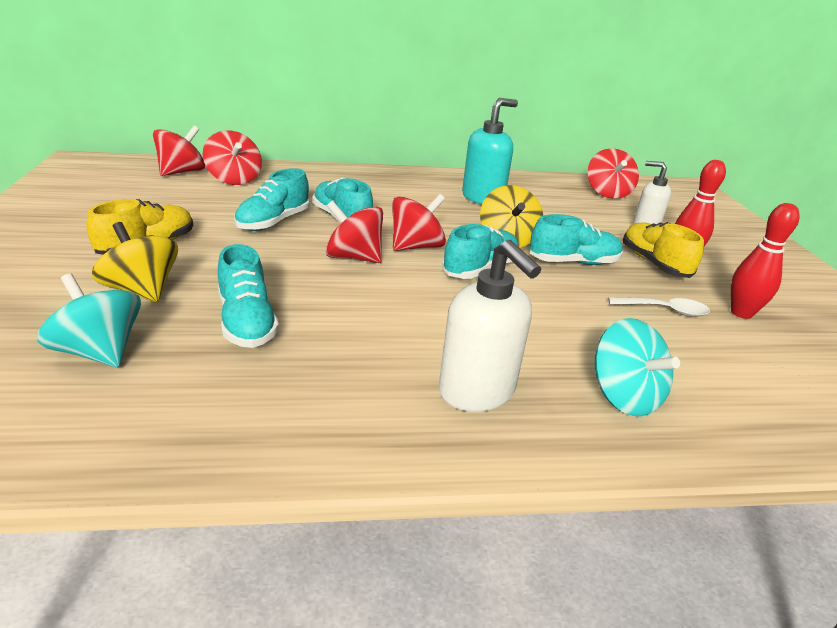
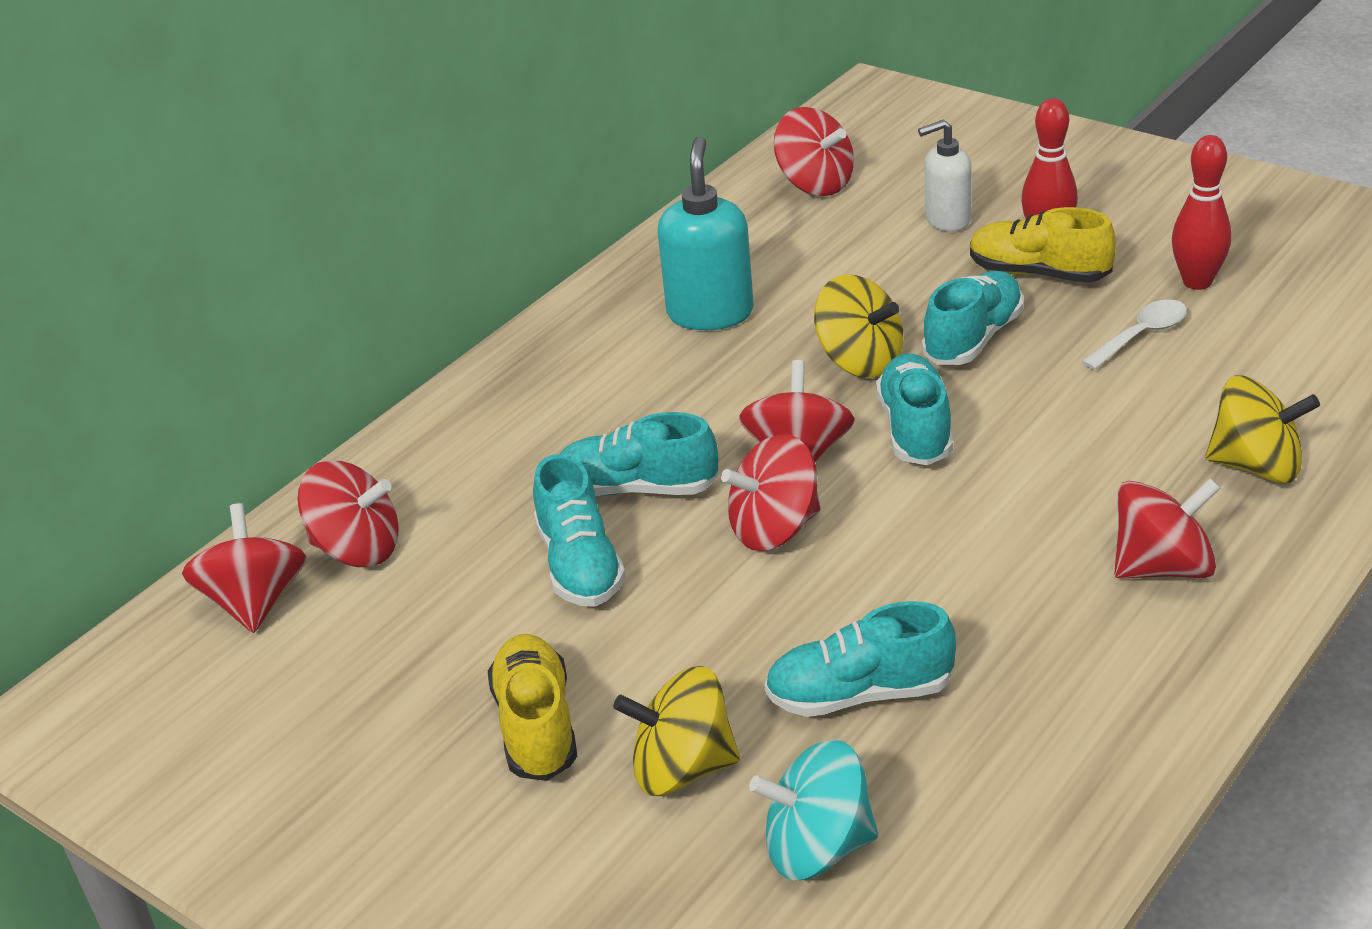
camera: 40 degrees left, 5 degrees up
(247, 322) = (860, 694): turquoise shoe -> turquoise shoe turned 150 degrees clockwise
(477, 392) = (1162, 567): white soap dispenser -> red spinning top
(624, 396) = (1256, 466): turquoise spinning top -> yellow spinning top

